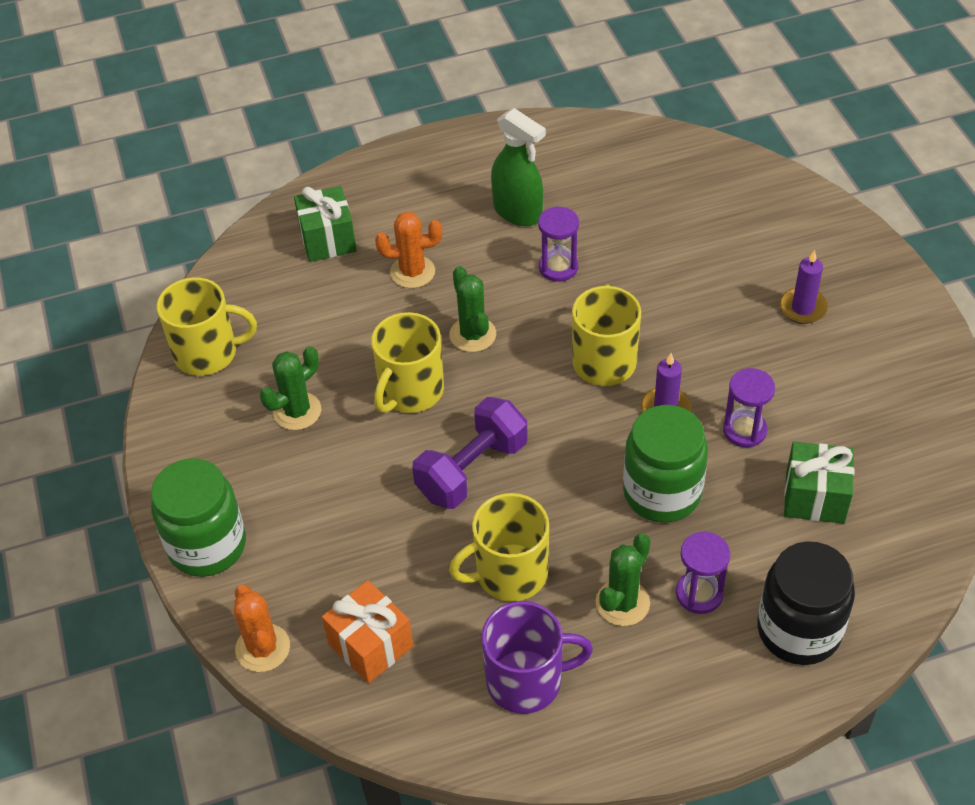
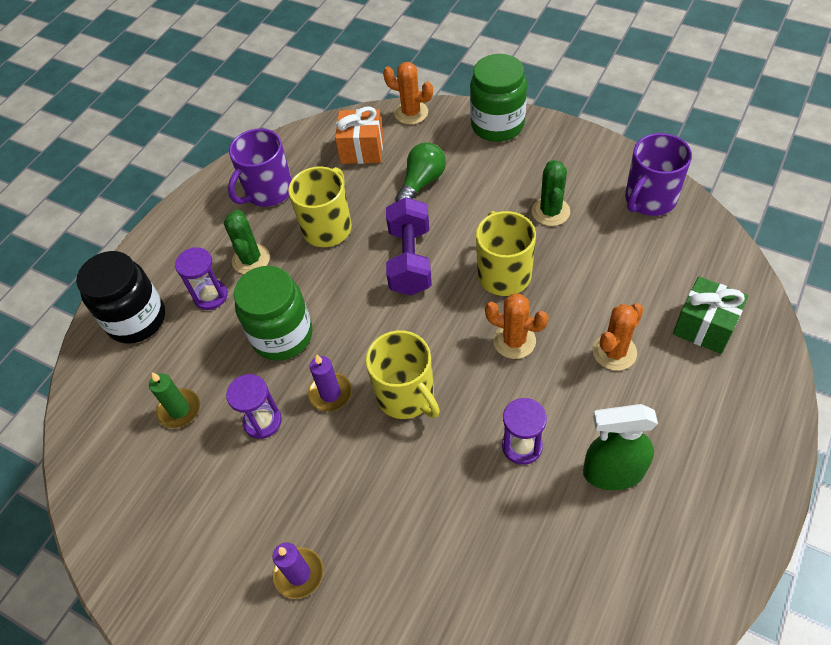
camera: 140 degrees right, 5 degrees up
(207, 353) = (649, 199): yellow mug -> purple mug
(363, 544) = (422, 182): none -> green light bulb
(473, 335) = (514, 341): green cactus -> orange cactus
(815, 497) = (179, 410): green gift -> green candle

